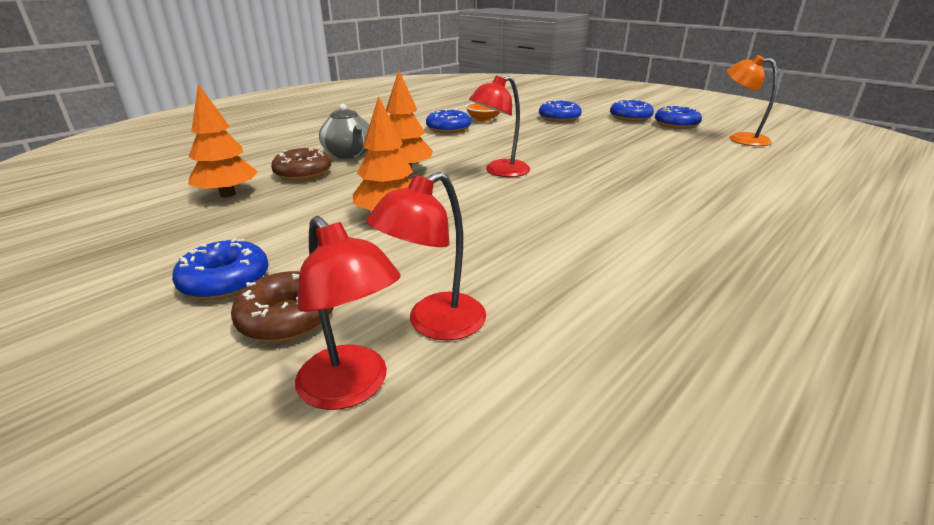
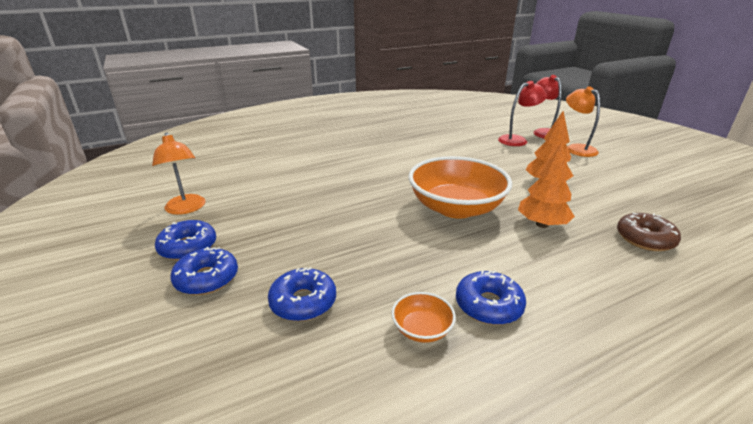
camera: 160 degrees left, 0 degrees up
(225, 281) = (618, 164): blue donut -> none
(227, 194) = (691, 222): orange tree -> none
(287, 318) = (576, 148): brown donut -> orange lamp
(349, 154) = (615, 264): grey teapot -> none
(500, 171) = (456, 208): red lamp -> orange bowl

